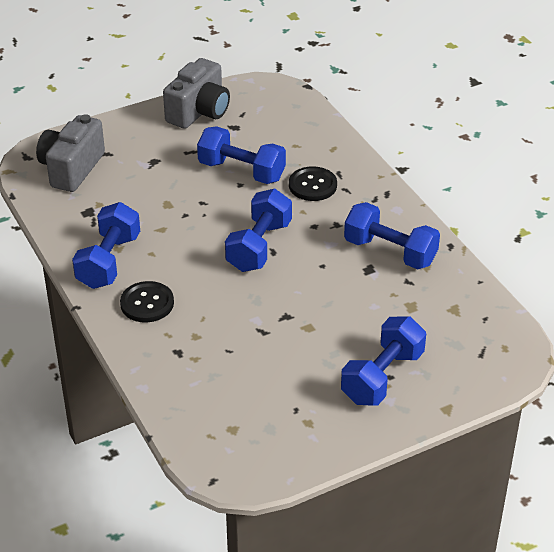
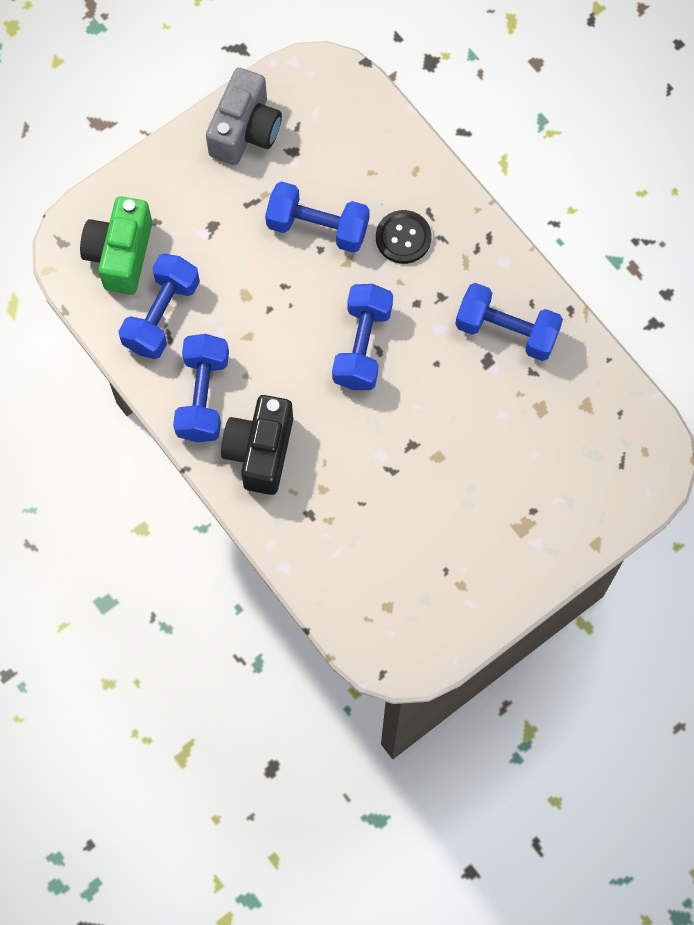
camera: 10 degrees left, 30 degrees up
(71, 169) = (120, 254): grey camera -> green camera
(147, 303) = (260, 451): black button -> black camera
(382, 377) = (525, 513): blue dumbbell -> blue dumbbell (161, 315)

